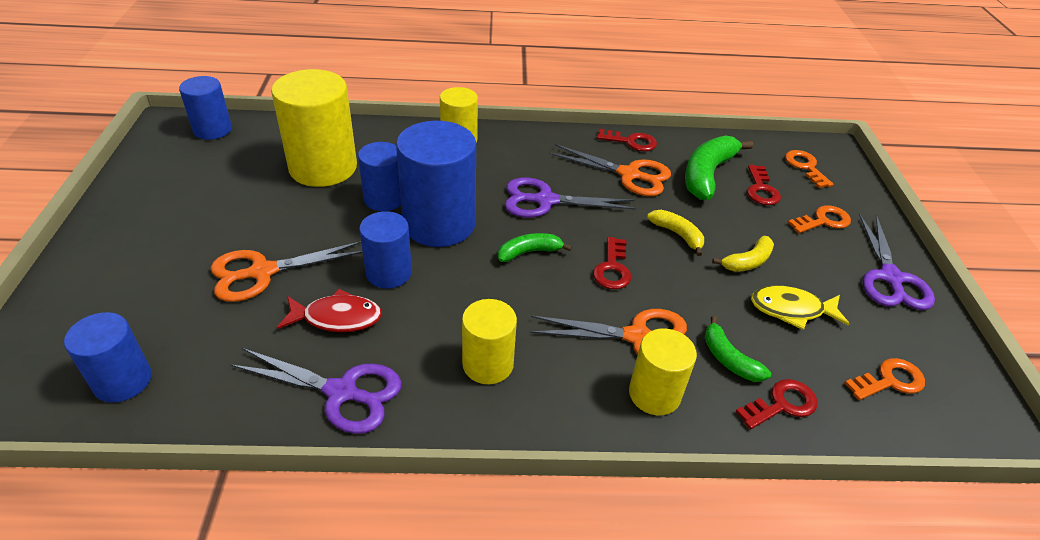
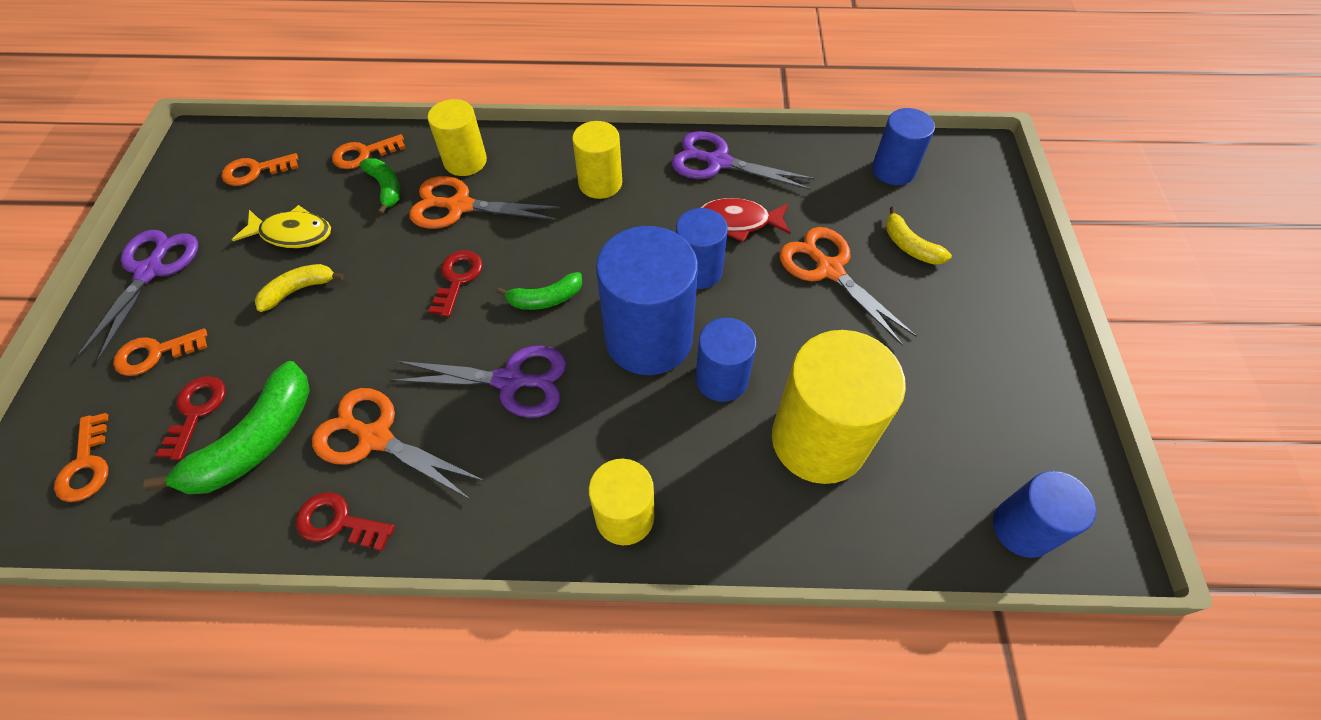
camera: 175 degrees left, 15 degrees up
(261, 272) = (828, 269): orange scissors -> orange scissors turned 105 degrees counterclockwise
(677, 235) = (360, 327): yellow banana -> yellow banana (910, 246)
(782, 404) = (363, 154): red key -> orange key

